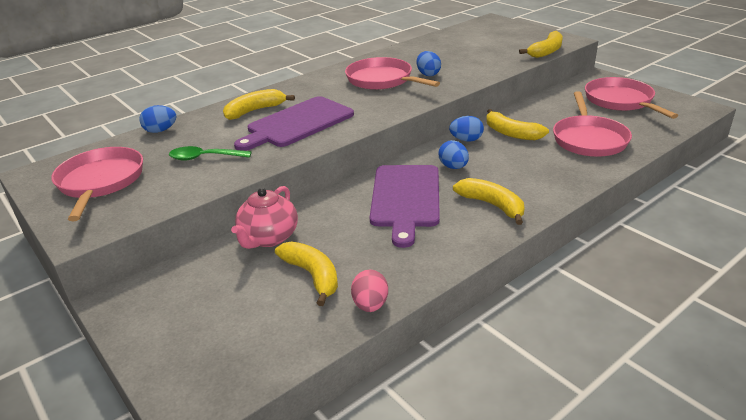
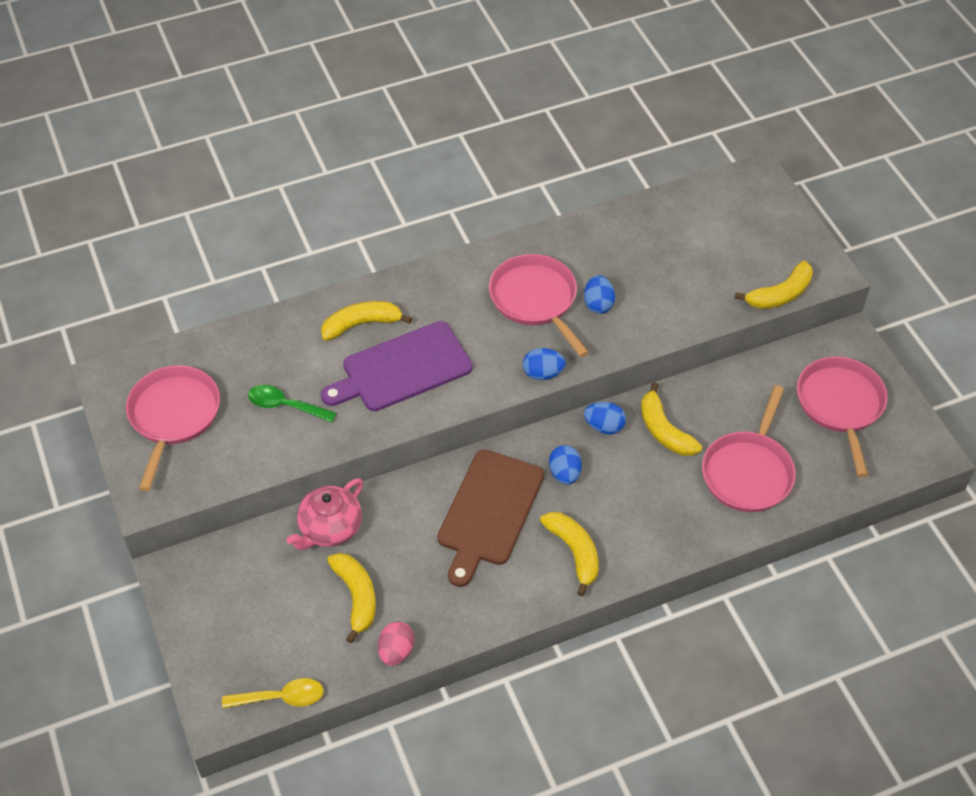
camera: 15 degrees right, 20 degrees up
(160, 131) = (247, 334): blue egg -> blue egg (543, 373)
(262, 373) = (281, 697): none -> yellow spoon
(405, 199) = (489, 512): purple cutting board -> brown cutting board

